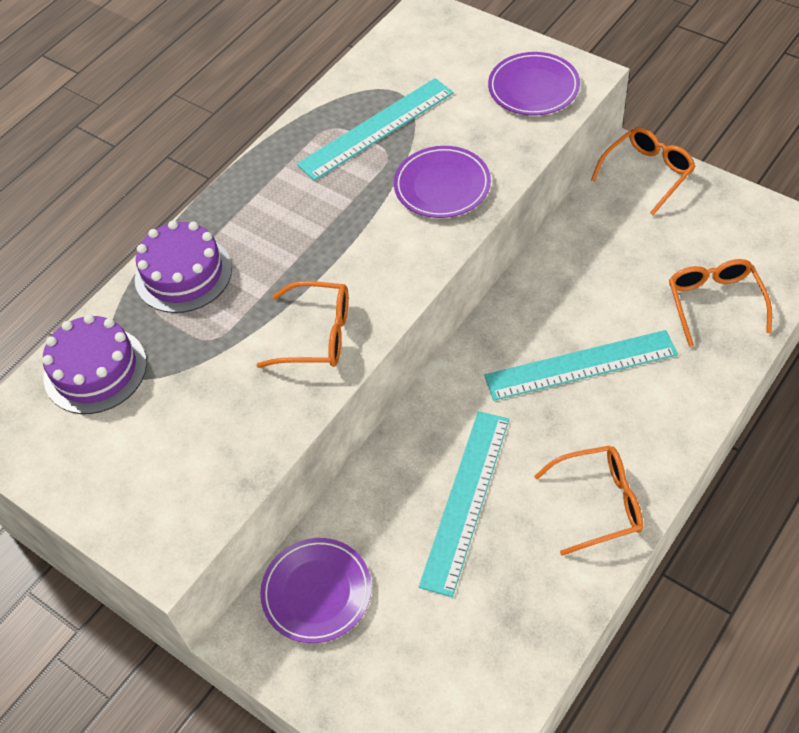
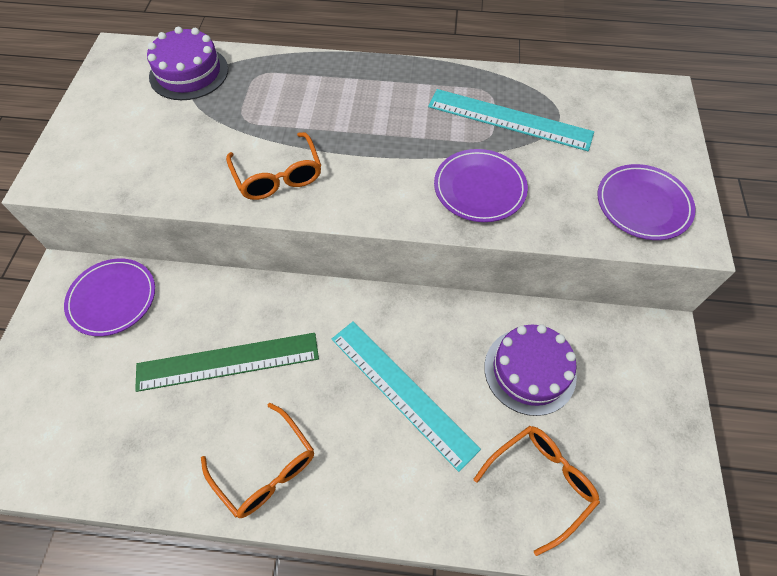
camera: 55 degrees right, 5 degrees up
(183, 273) = (294, 77): purple cake -> purple cake (530, 371)
(466, 500) = (228, 362): turquoise ruler -> green ruler
(647, 173) = (654, 356): orange glasses -> none

